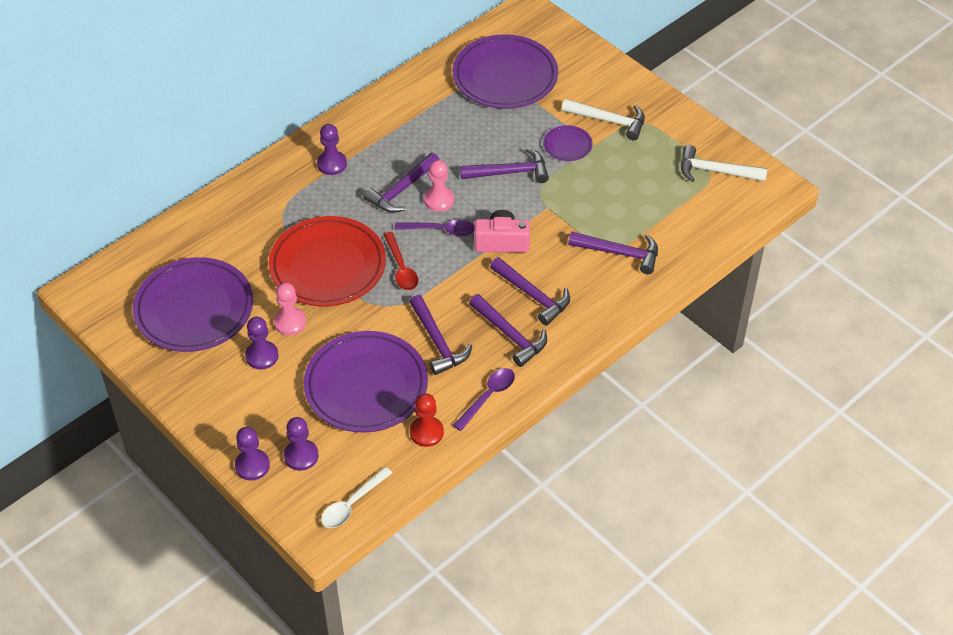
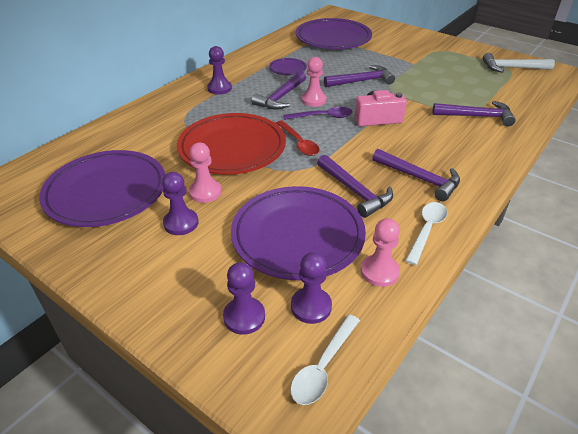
camera: 10 degrees left, 10 degrees down
(252, 465) = (186, 337): purple pawn -> purple pawn (311, 306)
(426, 432) = (379, 272): red pawn -> pink pawn
(488, 397) = (427, 230): purple spoon -> white spoon
(532, 295) = (423, 149): purple hammer -> none
(567, 145) = (396, 65): purple plate -> purple plate (287, 69)
(609, 121) = (418, 51): white hammer -> none

